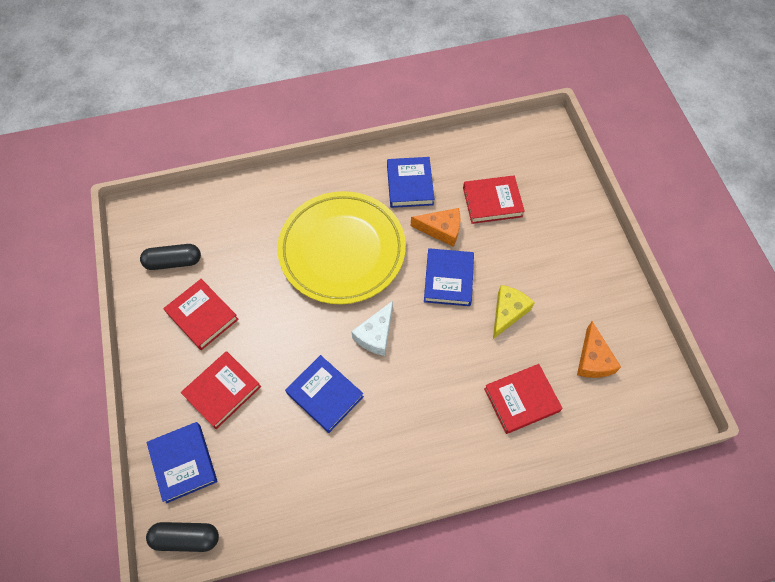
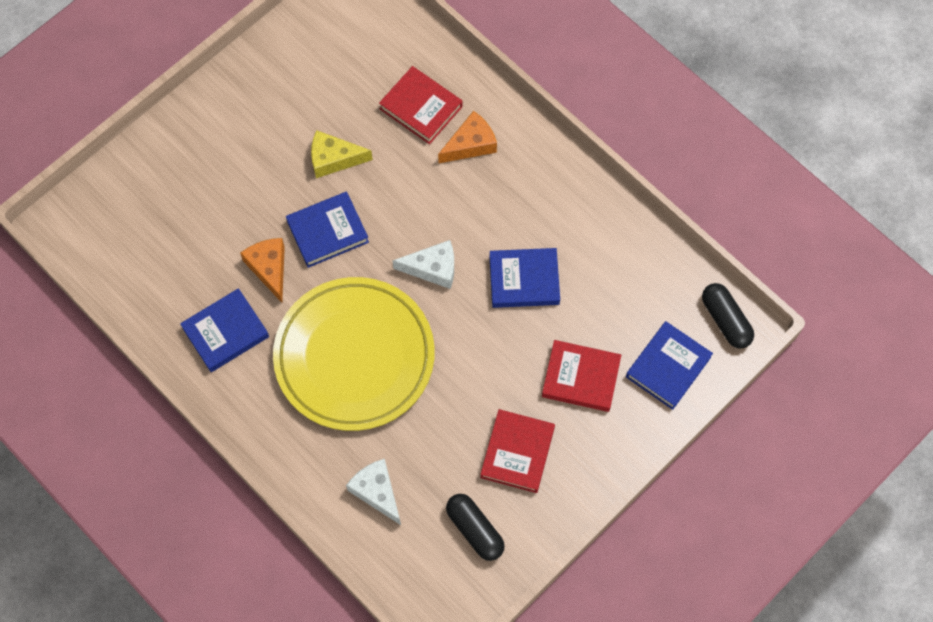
camera: 120 degrees left, 5 degrees up
(241, 219) = (377, 492): none -> white cheese
(325, 395) = (524, 280): blue book -> blue book turned 75 degrees clockwise
(492, 202) = (202, 234): red book -> none
(593, 359) = (341, 65): orange cheese -> orange cheese (470, 144)

